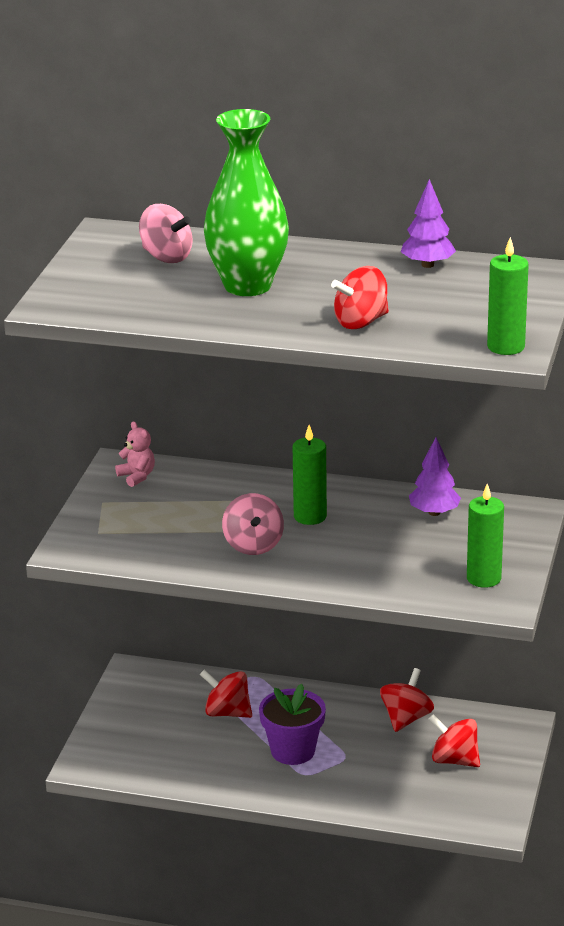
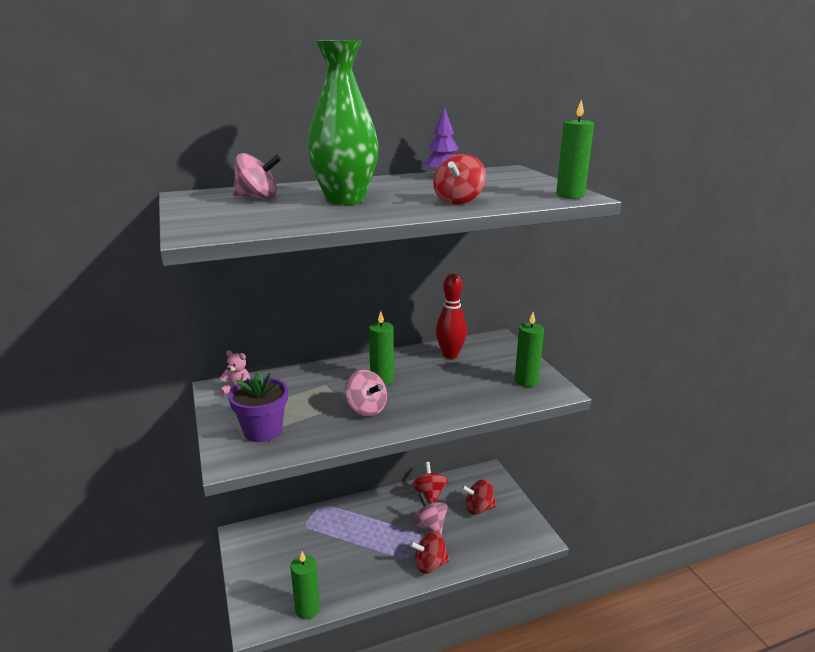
camera: 35 degrees left, 5 degrees down
(147, 775) = (307, 609): none -> green candle
(227, 712) = (324, 536): red spinning top -> red spinning top (430, 564)
(293, 751) = (386, 544): purple flower pot -> purple flower pot (263, 430)
(367, 754) = (430, 526): none -> pink spinning top
(434, 512) = (450, 355): purple tree -> red bowling pin

